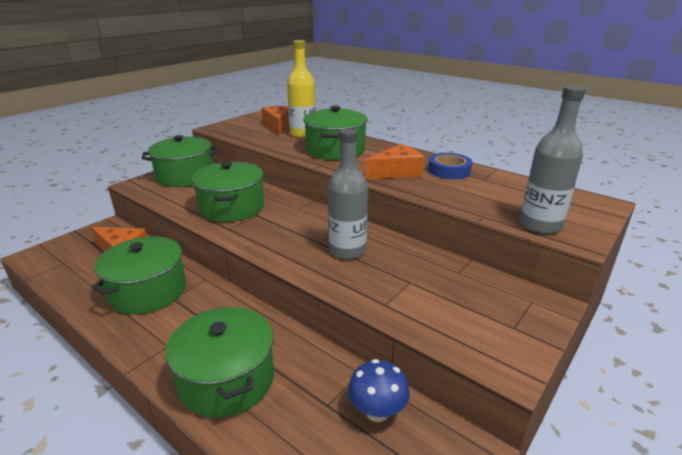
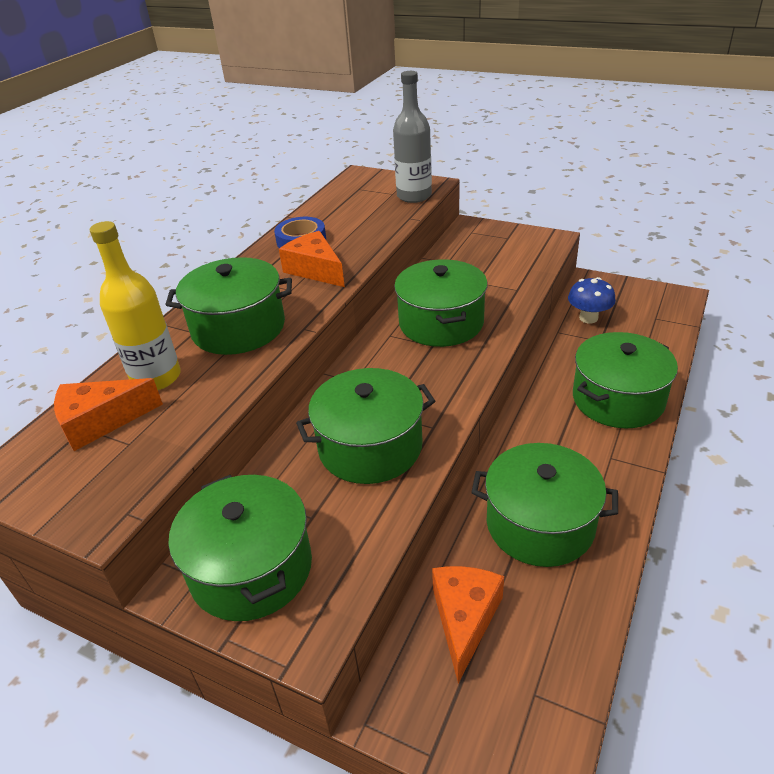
camera: 100 degrees left, 10 degrees up
(347, 250) = (441, 323): grey bottle -> green pot

